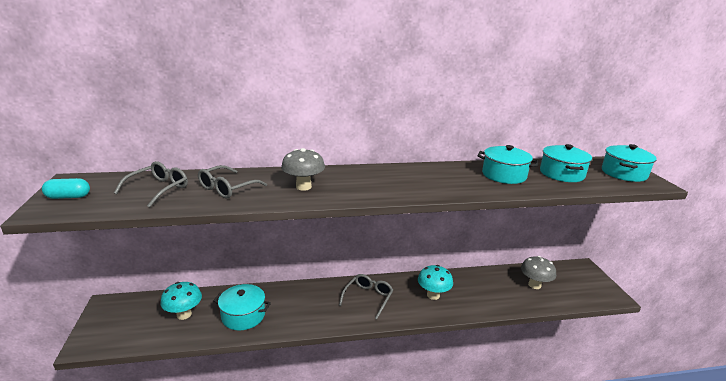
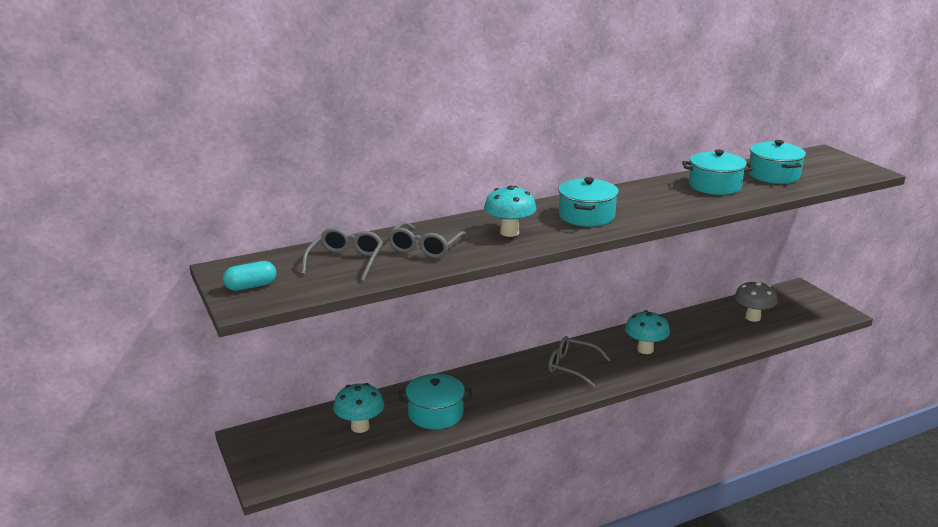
camera: 15 degrees left, 0 degrees up
(303, 187) = (509, 232): grey mushroom -> turquoise mushroom
(368, 298) = (571, 366): grey glasses -> grey glasses turned 75 degrees counterclockwise
(624, 173) = (836, 165): turquoise pot -> turquoise pot (586, 216)

